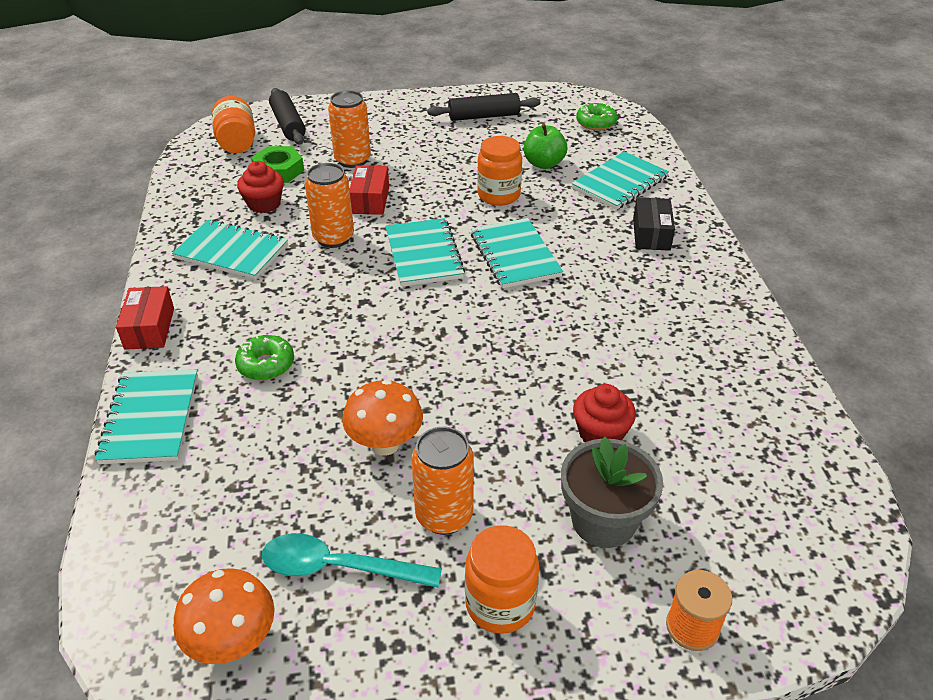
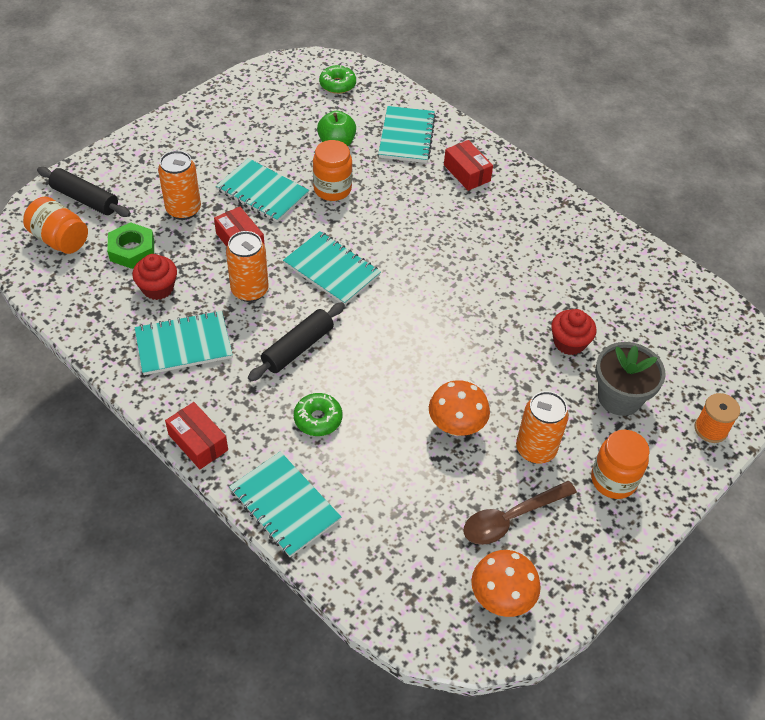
camera: 40 degrees left, 10 degrees up
(338, 567) = (510, 518): turquoise spoon -> brown spoon
(484, 116) = (244, 116): black rolling pin -> black rolling pin (298, 348)
(515, 255) = (395, 237): turquoise notebook -> turquoise notebook (262, 192)
(651, 234) = (467, 173): black box -> red box

